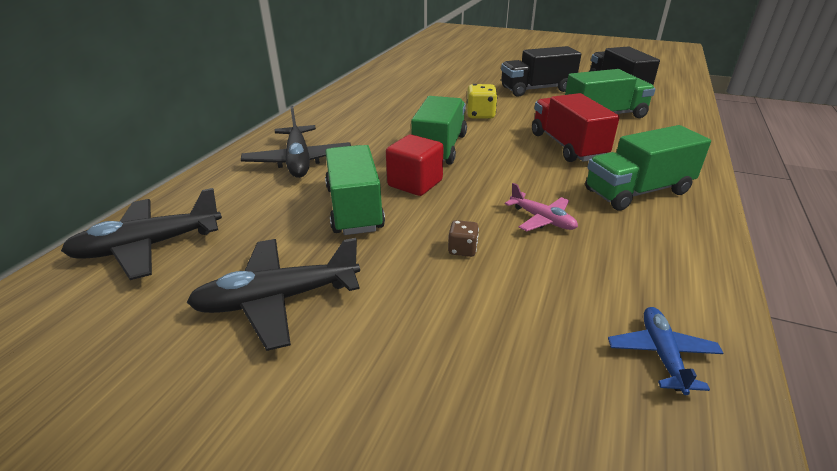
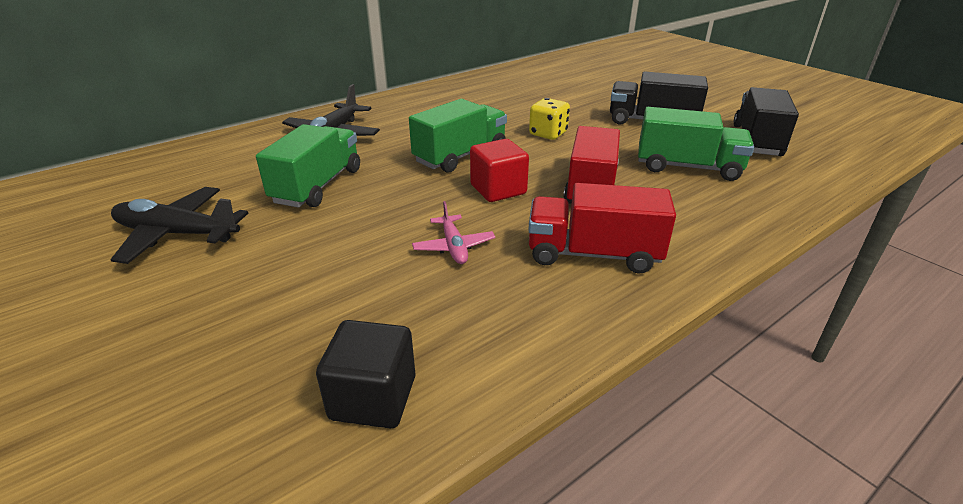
camera: 30 degrees right, 0 degrees up
(148, 246) = (158, 170): black plane -> none
(415, 183) = (393, 180): red cube -> red cube (498, 190)
(462, 249) = (348, 247): brown dice -> none
(637, 191) = (593, 254): green truck -> red truck
(661, 354) = (373, 398): blue plane -> black cube

